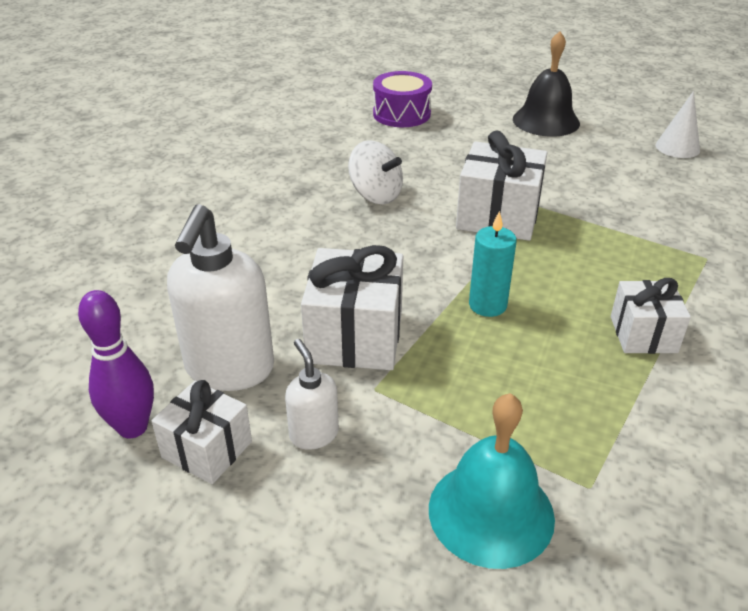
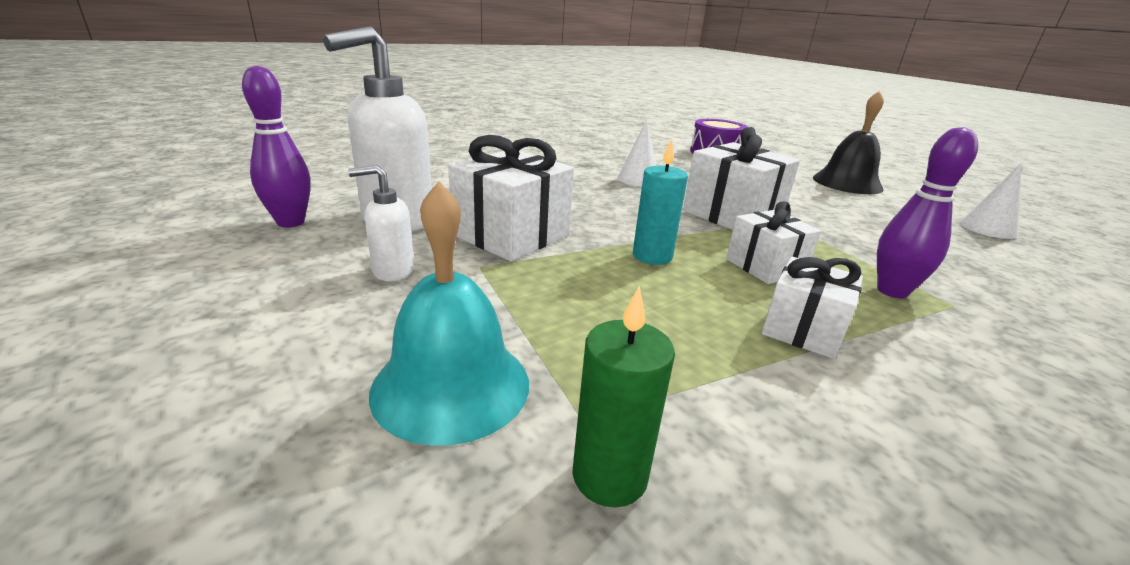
camera: 30 degrees right, 10 degrees down
(207, 449) = (311, 249): white gift -> white gift (765, 266)
(313, 434) = (392, 271): white soap dispenser -> white soap dispenser turned 105 degrees counterclockwise
(375, 195) = (638, 179): white spinning top -> white cone
(639, 516) = (609, 476): none -> green candle
(665, 262) = (892, 291): none -> purple bowling pin

